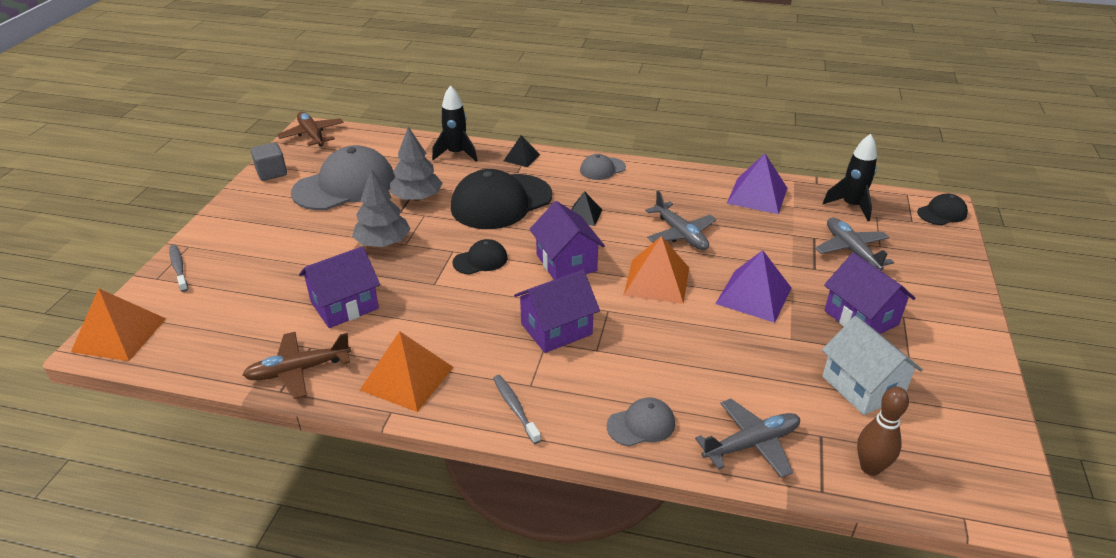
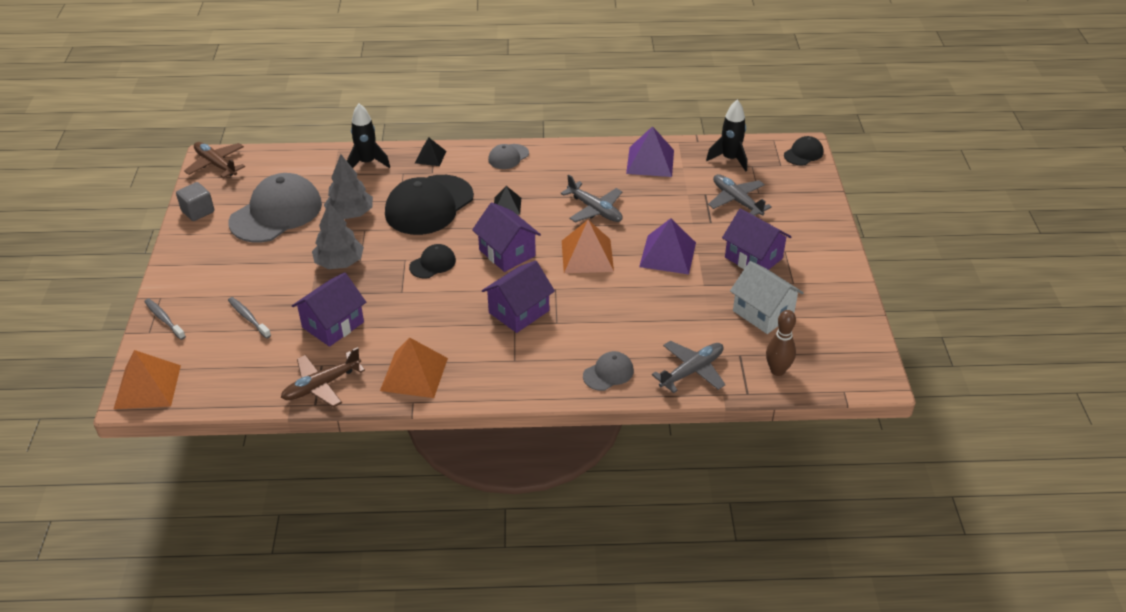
camera: 15 degrees left, 5 degrees up
(515, 408) = (509, 380): grey toothbrush -> grey toothbrush (248, 318)

